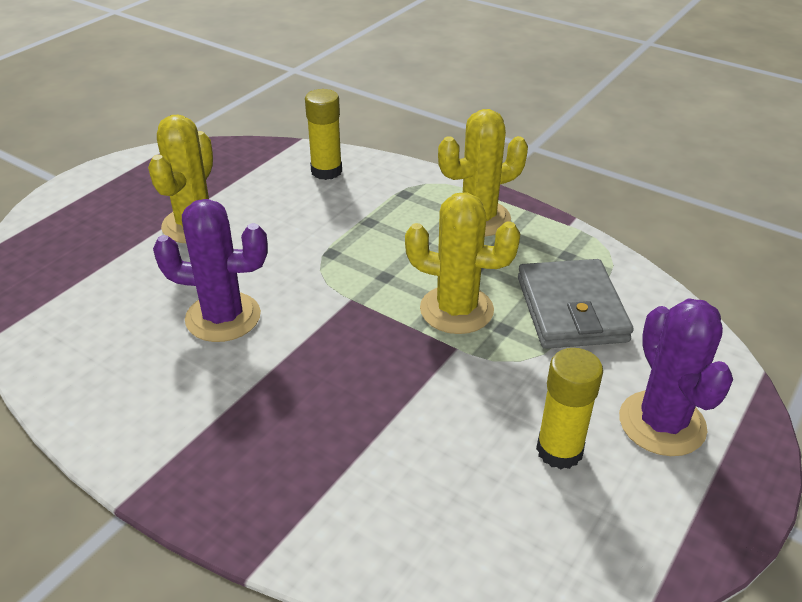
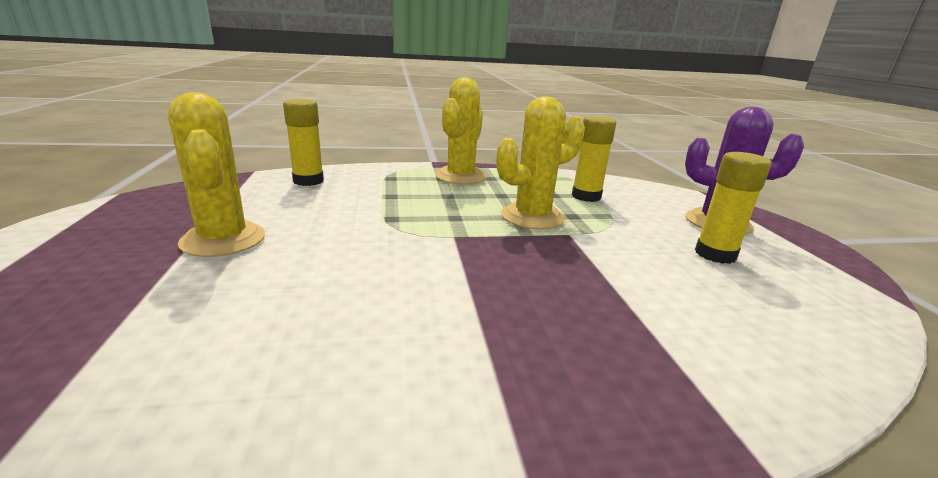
camera: 45 degrees left, 15 degrees down
(223, 317) = (364, 288): purple cactus -> none
(571, 309) = (586, 196): grey wallet -> yellow glue stick

